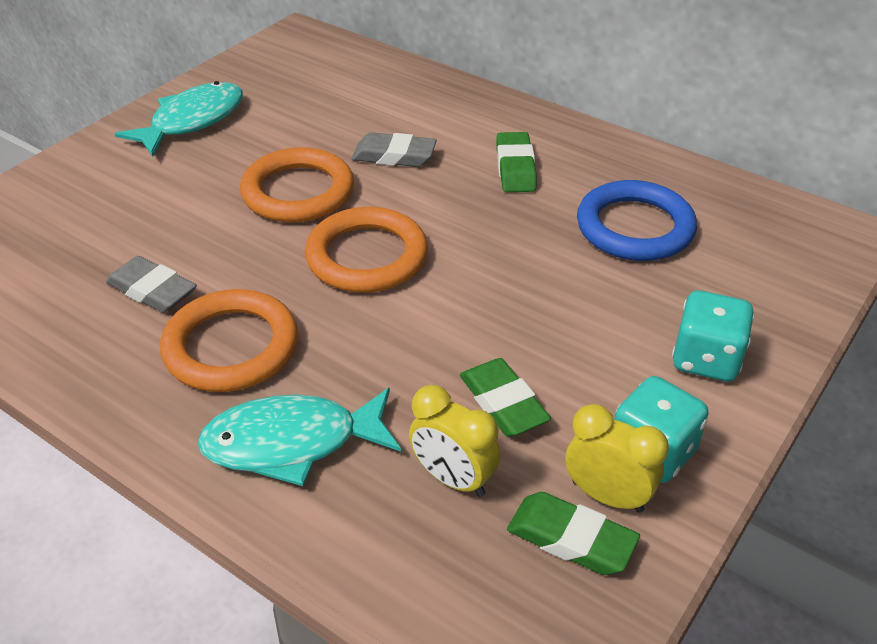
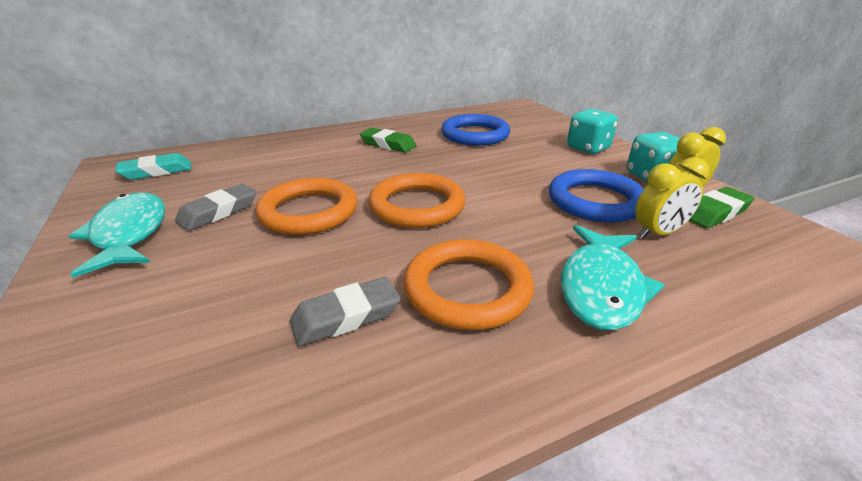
camera: 60 degrees left, 10 degrees down
(303, 64) = (157, 171): none -> turquoise eraser
(394, 156) = (322, 171): grey eraser -> grey eraser (218, 212)
(503, 403) = (595, 201): green eraser -> blue ring

